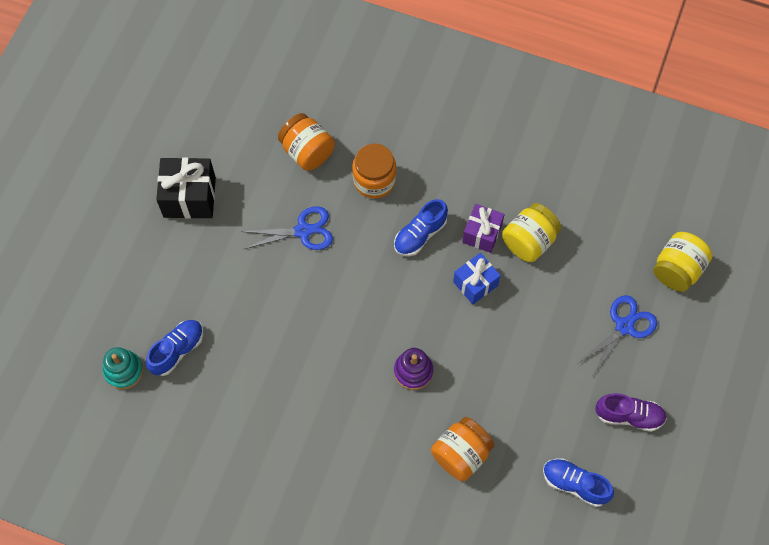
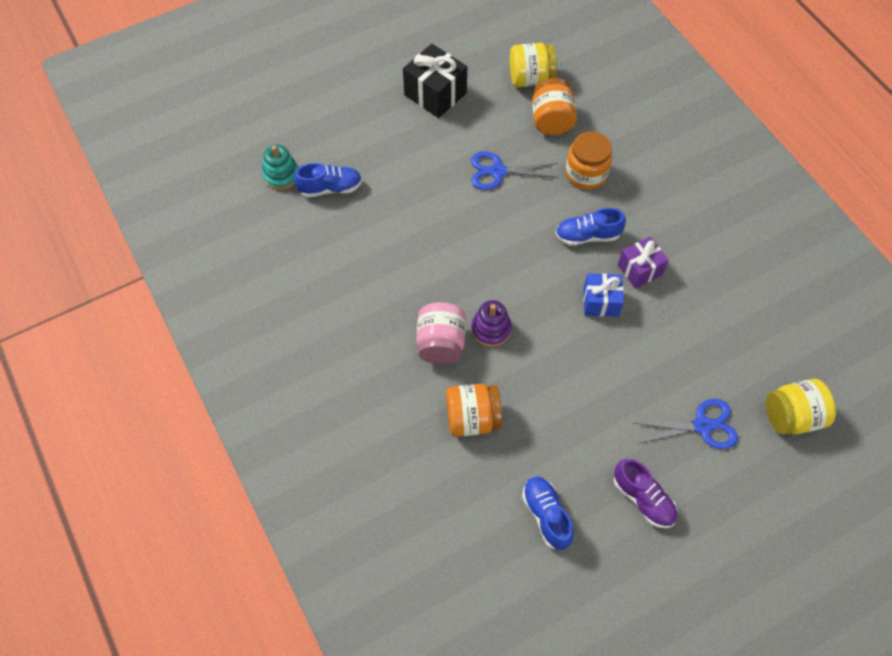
camera: 40 degrees right, 5 degrees down
(303, 231) = (497, 171): blue scissors -> blue scissors turned 150 degrees clockwise
(386, 414) = (441, 344): none -> pink jar
(529, 241) = (675, 302): yellow jar -> yellow jar (530, 79)

